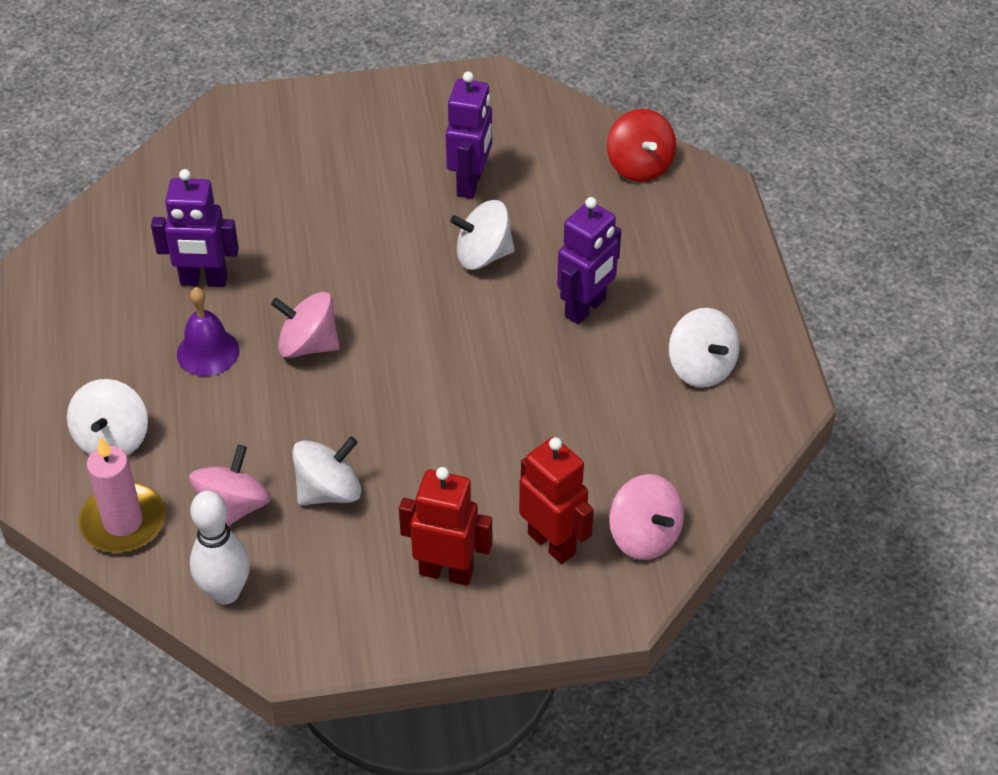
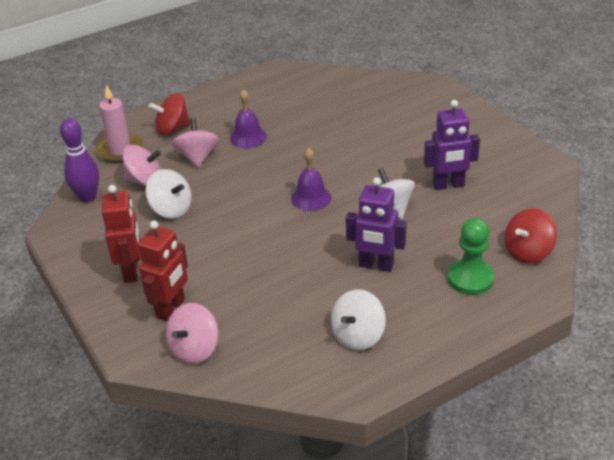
camera: 70 degrees right, 10 degrees down
(112, 439) = (172, 129): white spinning top -> red spinning top
(203, 281) = (298, 119): purple robot -> none
(225, 592) = (87, 197): white bowling pin -> purple bowling pin
(308, 345) = (274, 168): pink spinning top -> pink spinning top (197, 157)
(407, 326) = (311, 198): none -> purple bell
(657, 232) = (470, 279): none -> green pawn

